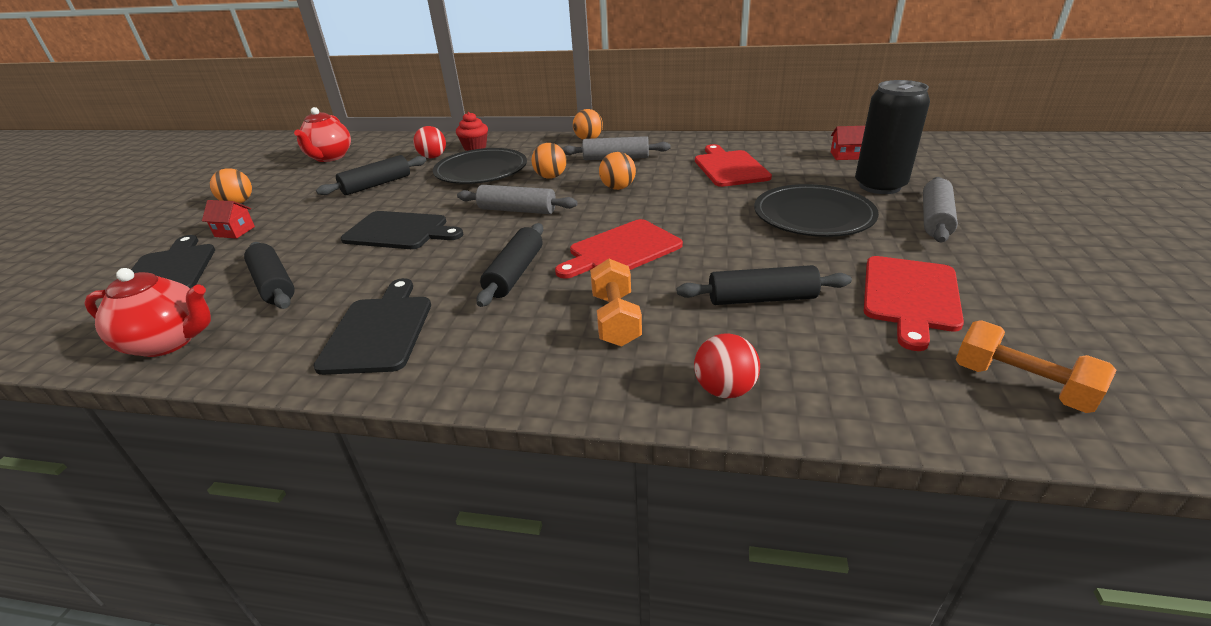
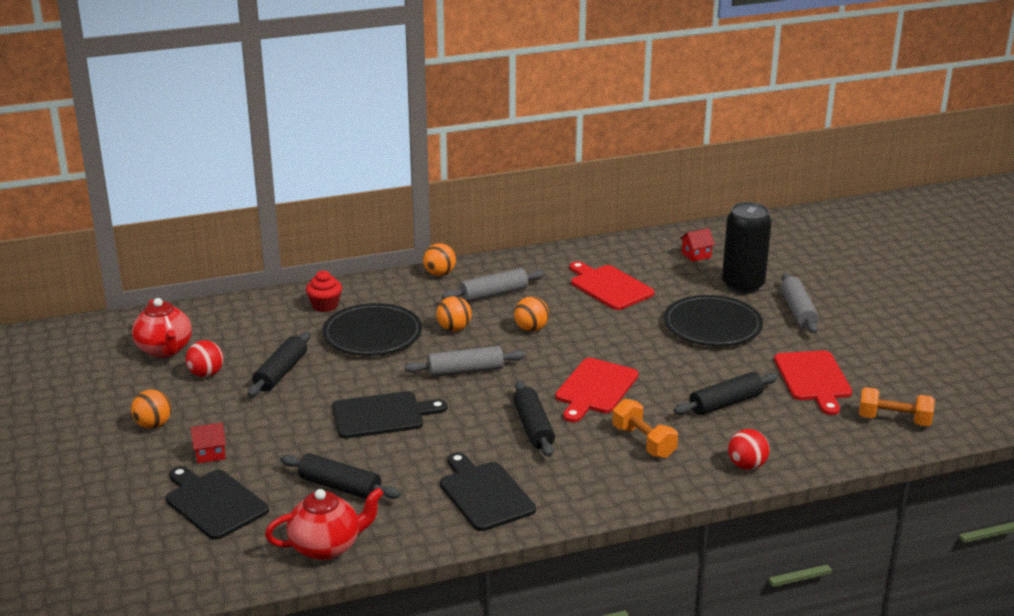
camera: 30 degrees left, 5 degrees down
(433, 157) = (294, 327): red ball -> red ball (206, 374)

